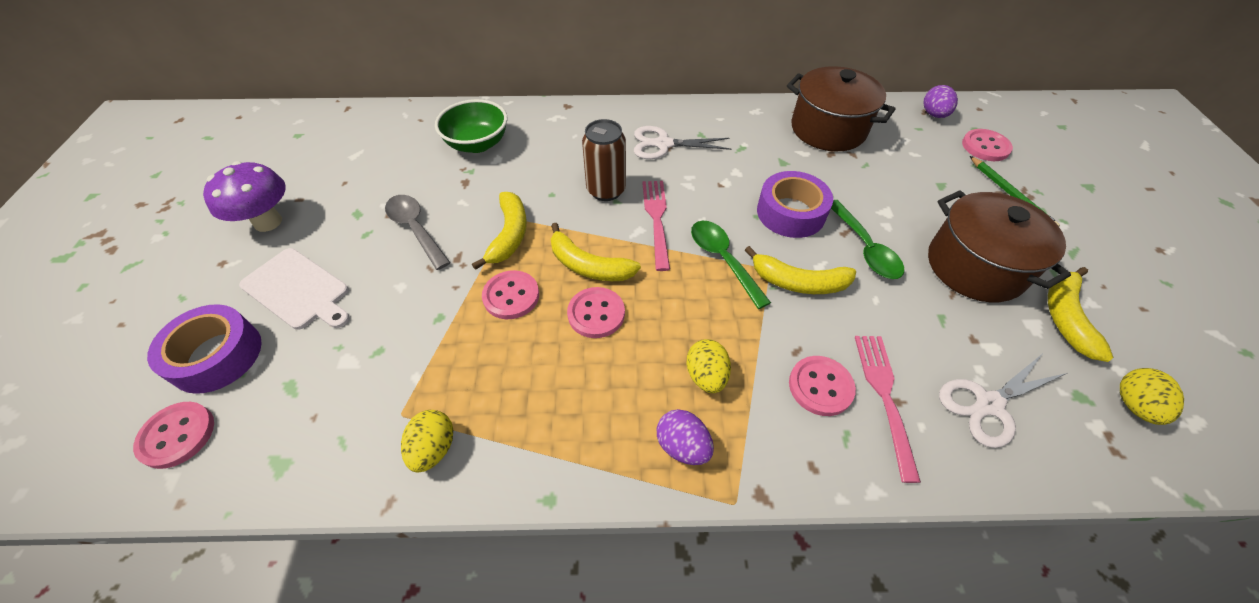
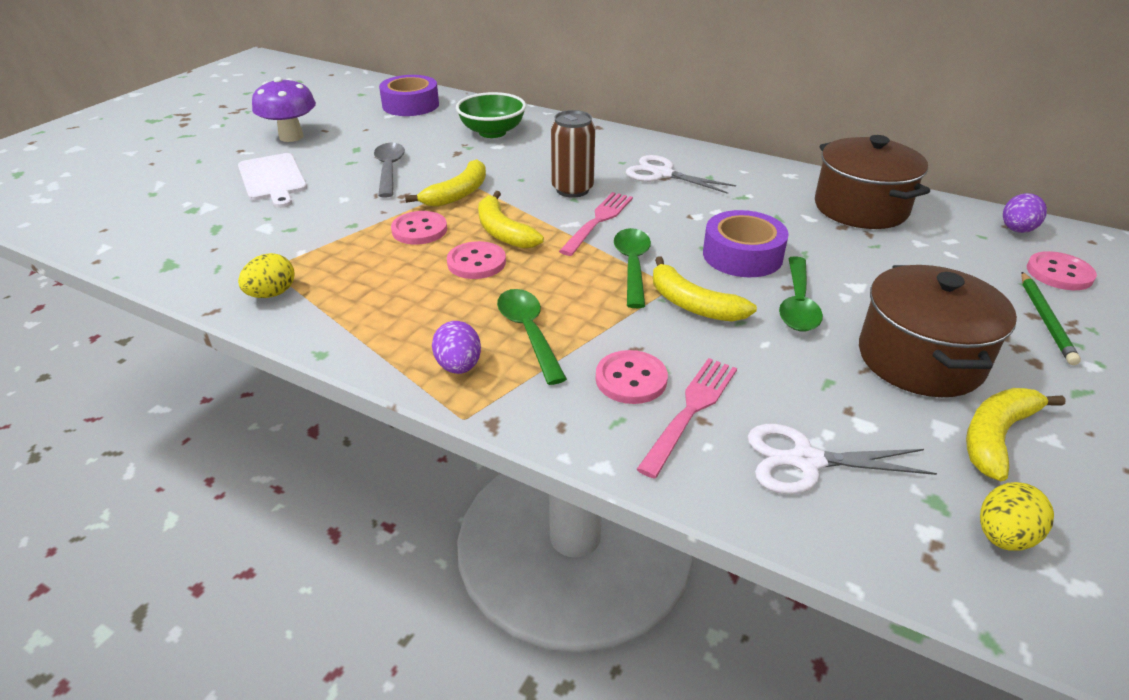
camera: 30 degrees right, 15 degrees down
(177, 435) = (127, 228): pink button -> none
(216, 356) = (189, 197): purple tape -> purple tape (410, 105)
(706, 376) = (529, 333): yellow egg -> green spoon

